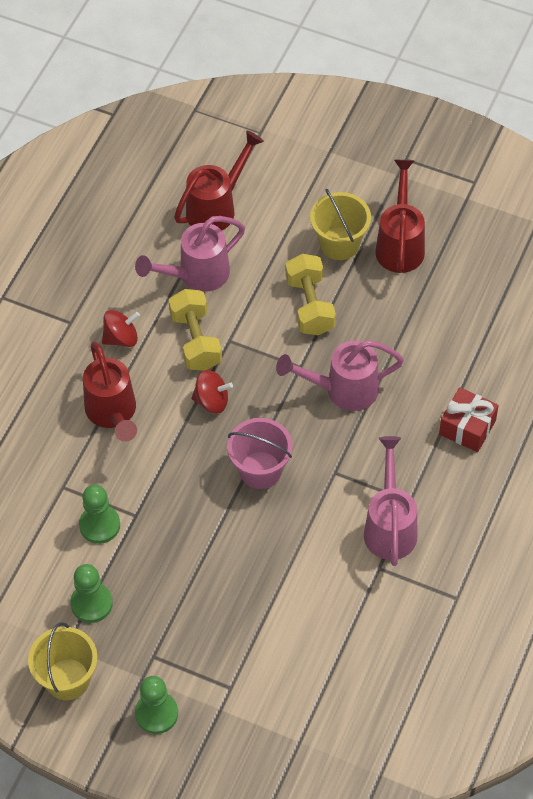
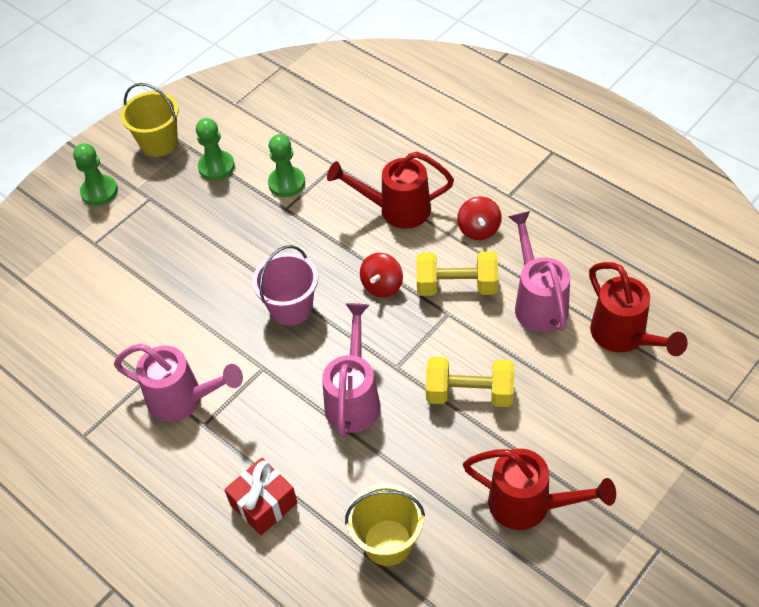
camera: 110 degrees right, 5 degrees down
(339, 244) = (546, 442): yellow bucket -> yellow bucket (387, 542)

